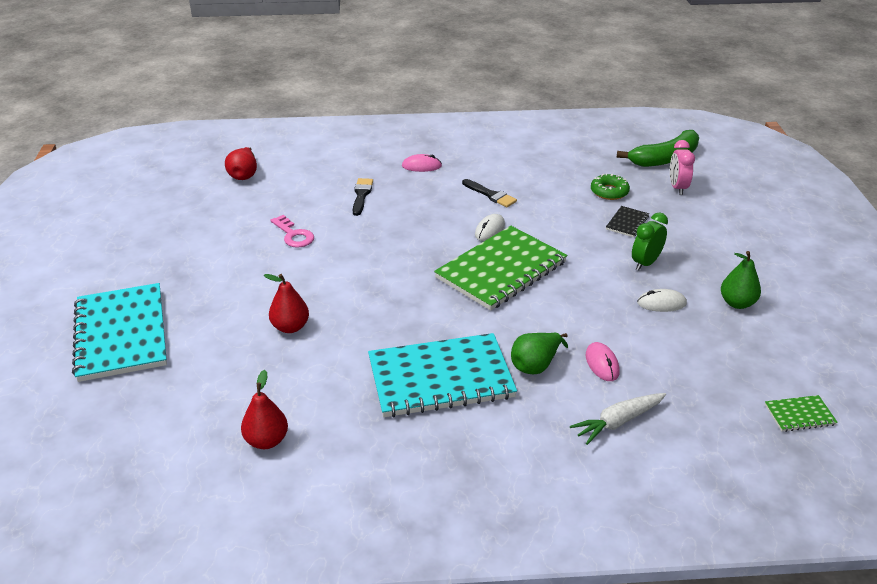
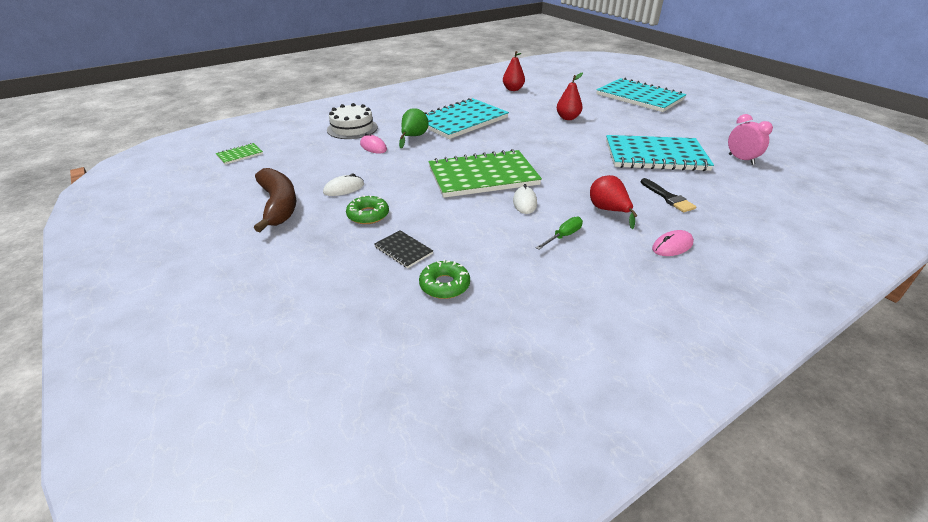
camera: 150 degrees right, 0 degrees up
(244, 175) = (785, 183): red pear -> red pear (608, 210)
(294, 235) = (655, 156): pink key -> turquoise notebook
(490, 195) = (563, 236): black brush -> green screwdriver
(501, 270) = (483, 176): green notebook -> green notebook turned 60 degrees clockwise
(618, 422) = (352, 128): white carrot -> white cake
(627, 223) = (403, 250): black notebook -> black notebook turned 45 degrees counterclockwise
(645, 263) = (368, 215): green clock -> green donut
(665, 159) = (396, 384): green banana -> none
(677, 188) = (361, 325): pink clock -> pink clock (741, 159)
(737, 303) = (278, 206): green pear -> brown banana

